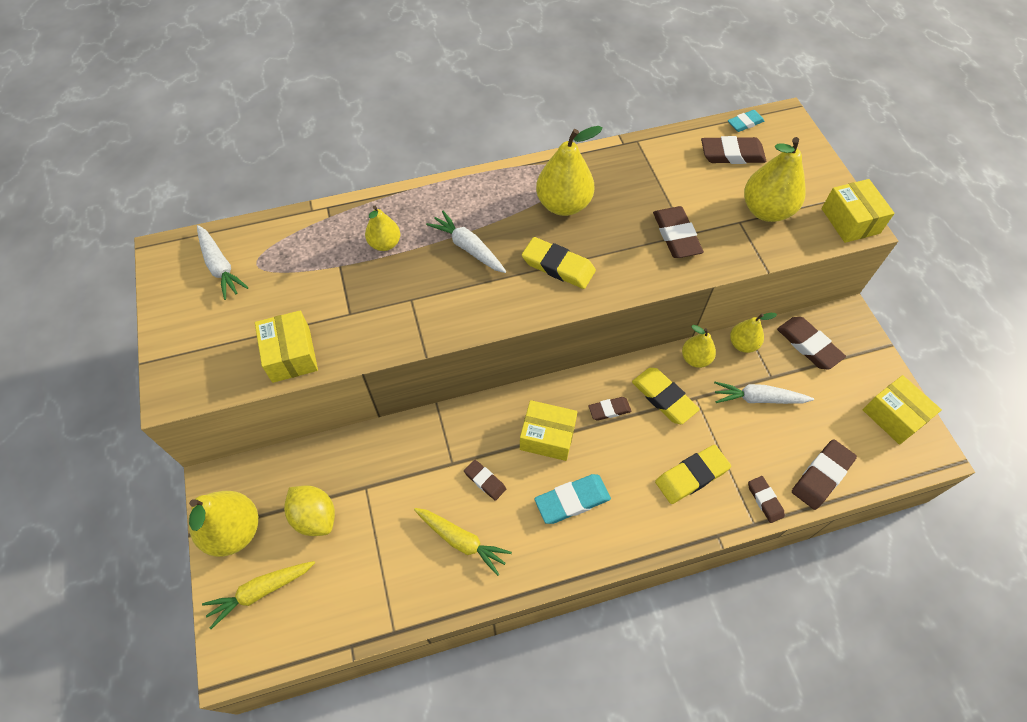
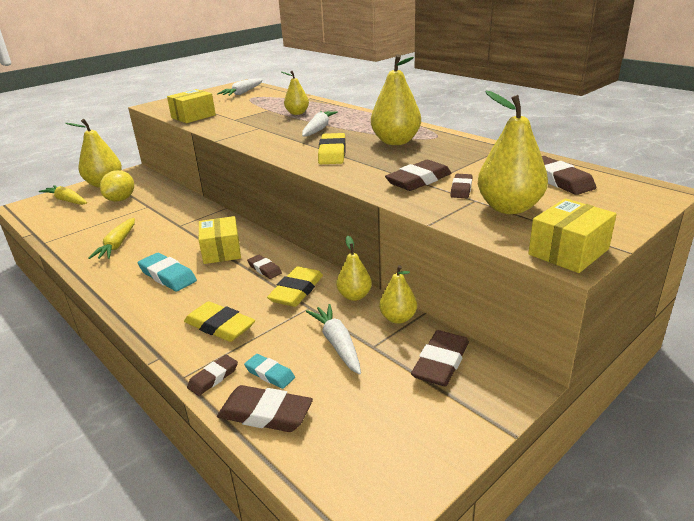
camera: 65 degrees right, 30 degrees down
(485, 481) = (170, 239): brown eraser -> brown eraser (461, 189)
(745, 123) = (612, 177): turquoise eraser -> turquoise eraser (270, 374)
(893, 416) = (397, 462): yellow box -> none

